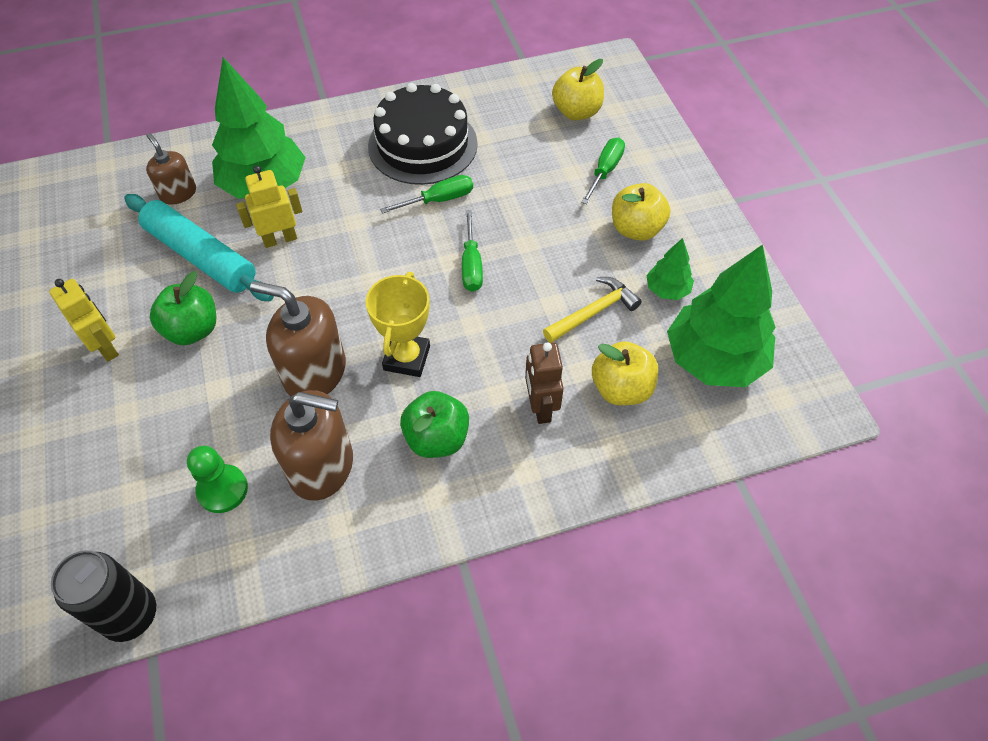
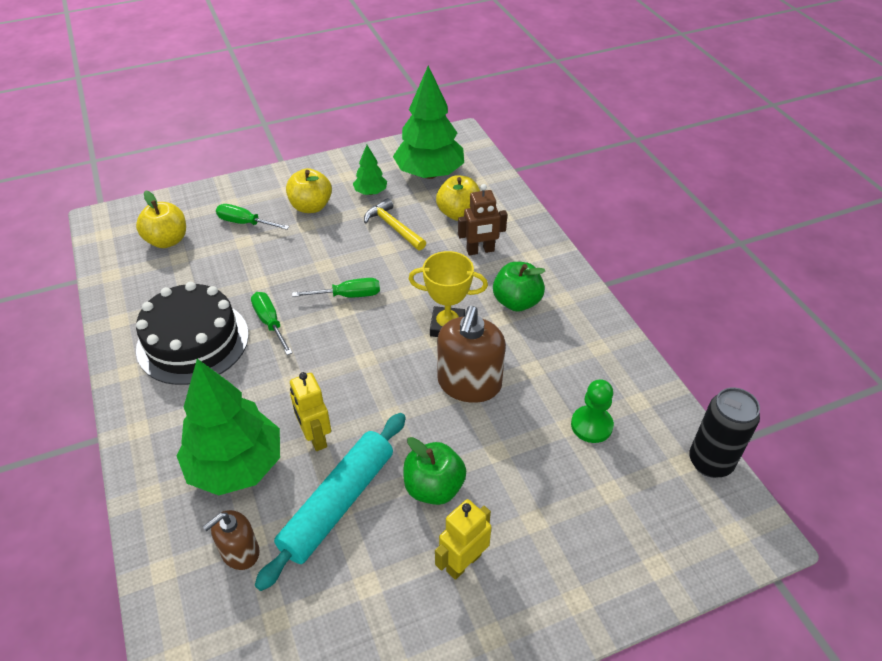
camera: 95 degrees left, 10 degrees down
(322, 466) = (555, 365): brown soap dispenser -> none

